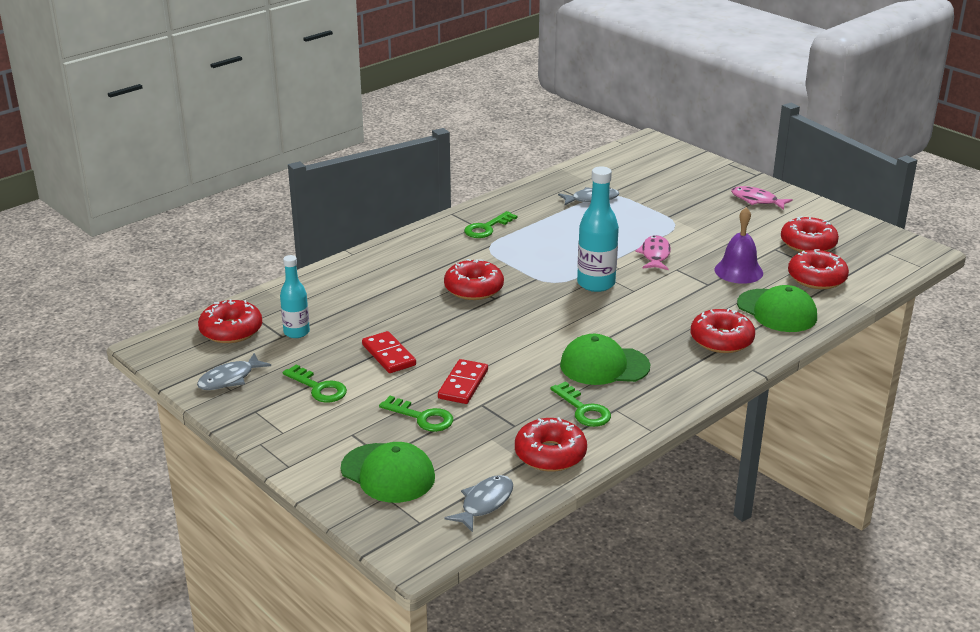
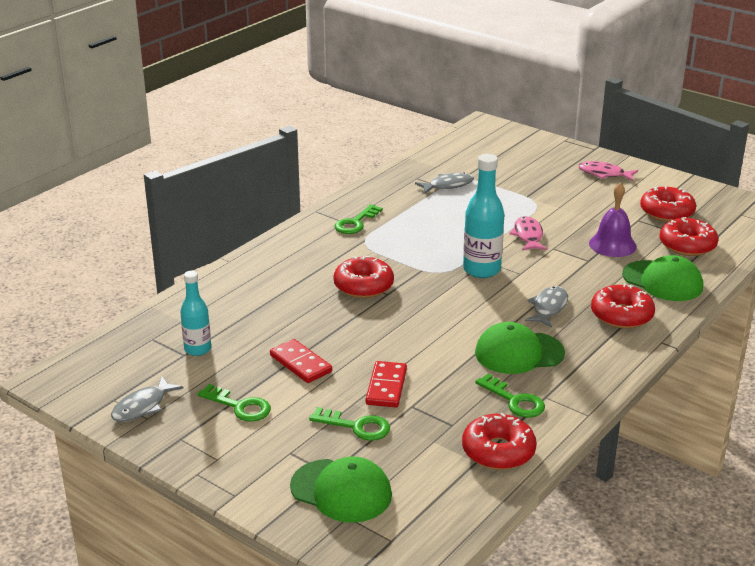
camera: 10 degrees left, 0 degrees up
(231, 330) = (128, 354): red donut -> none
(484, 503) = (450, 512): grey fish -> grey fish (548, 308)

